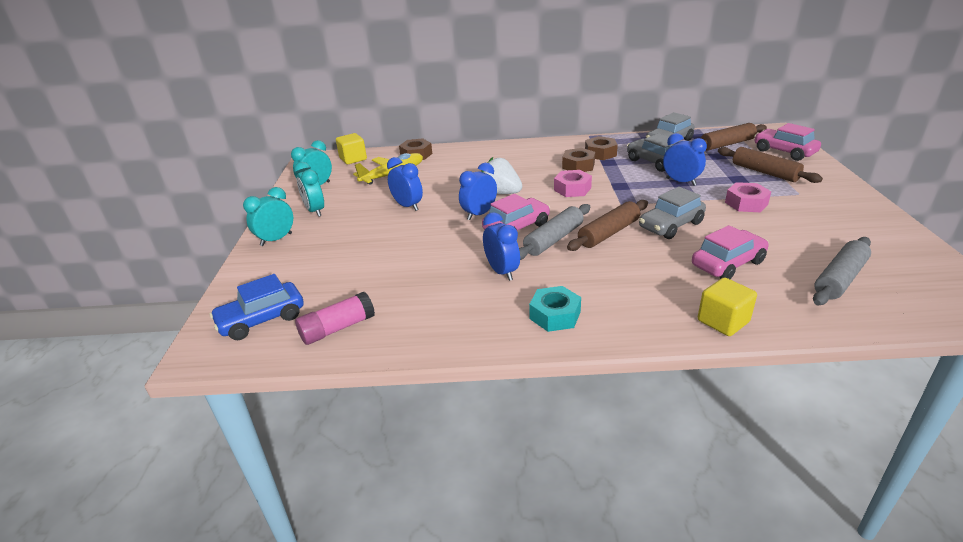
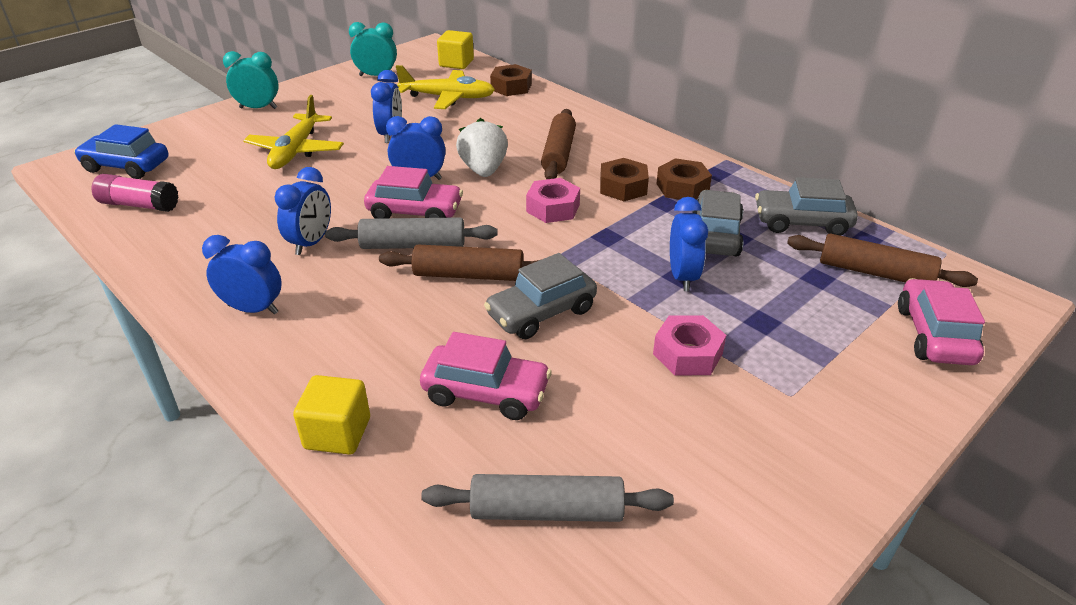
camera: 45 degrees right, 5 degrees up
(315, 211) = (328, 98): turquoise clock -> none
(369, 243) = (296, 150): none -> yellow plane
(555, 315) = (253, 309): turquoise nut -> blue clock
(671, 225) = (541, 313): grey car -> grey car turned 45 degrees counterclockwise
(765, 172) = (822, 339): brown rolling pin -> brown rolling pin (559, 154)

